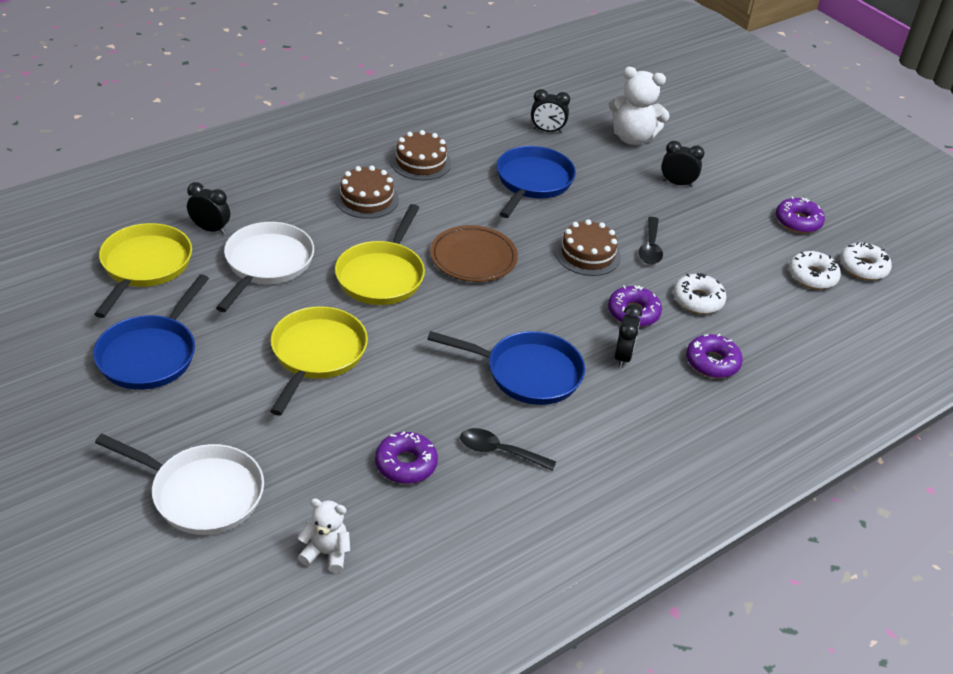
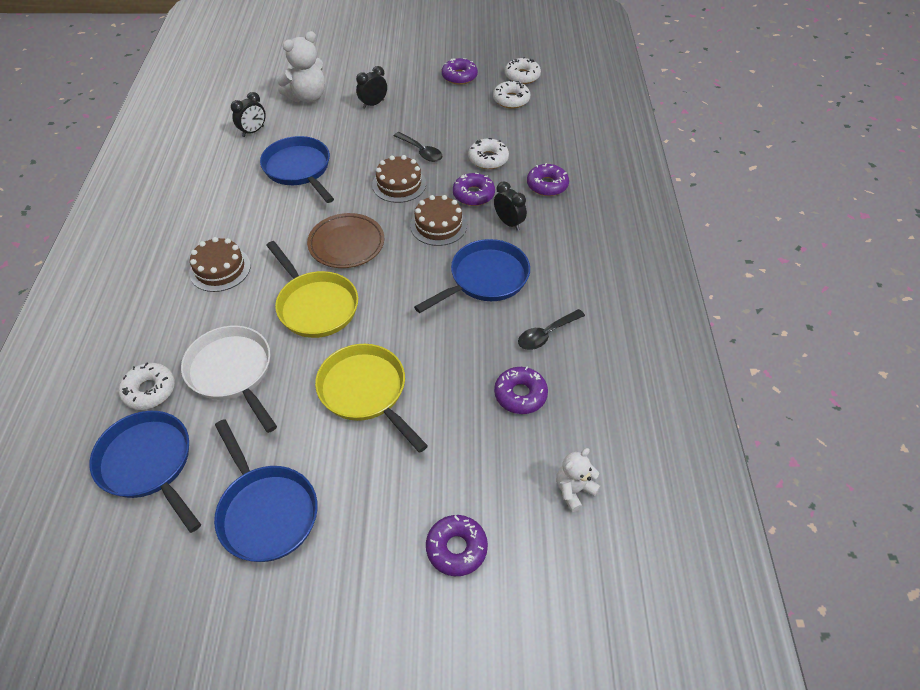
camera: 50 degrees left, 10 degrees up
(144, 267) = (149, 464): yellow pan -> blue pan
(201, 493) = (456, 548): white pan -> purple donut
(210, 229) = (149, 390): black clock -> white donut
(421, 162) = (212, 215): brown cake -> brown cake (438, 225)

